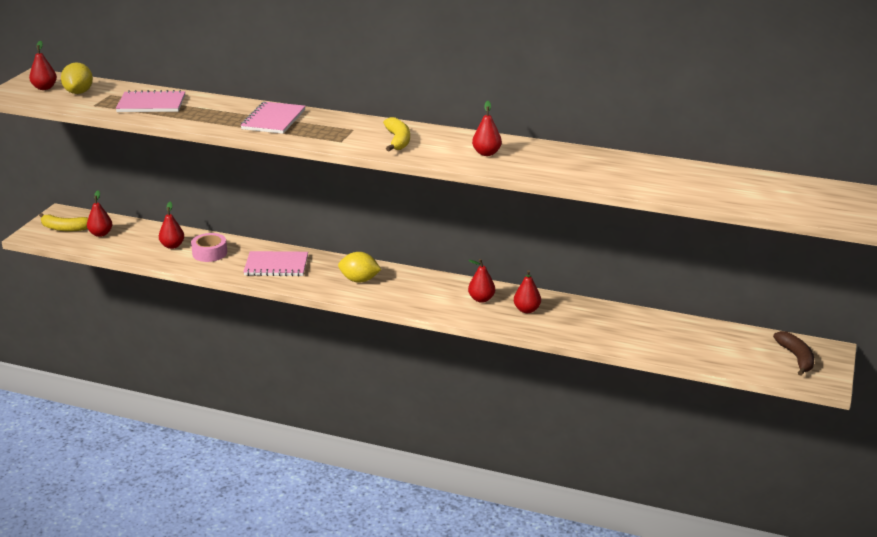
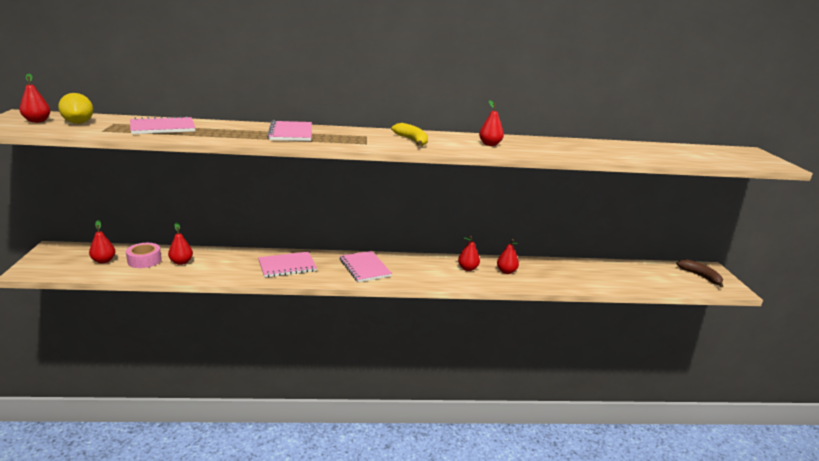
camera: 25 degrees left, 5 degrees down
(65, 228) = (63, 260): yellow banana -> none
(209, 253) = (220, 264): pink tape -> pink tape (144, 260)
(359, 280) = (364, 268): yellow lemon -> pink notebook

